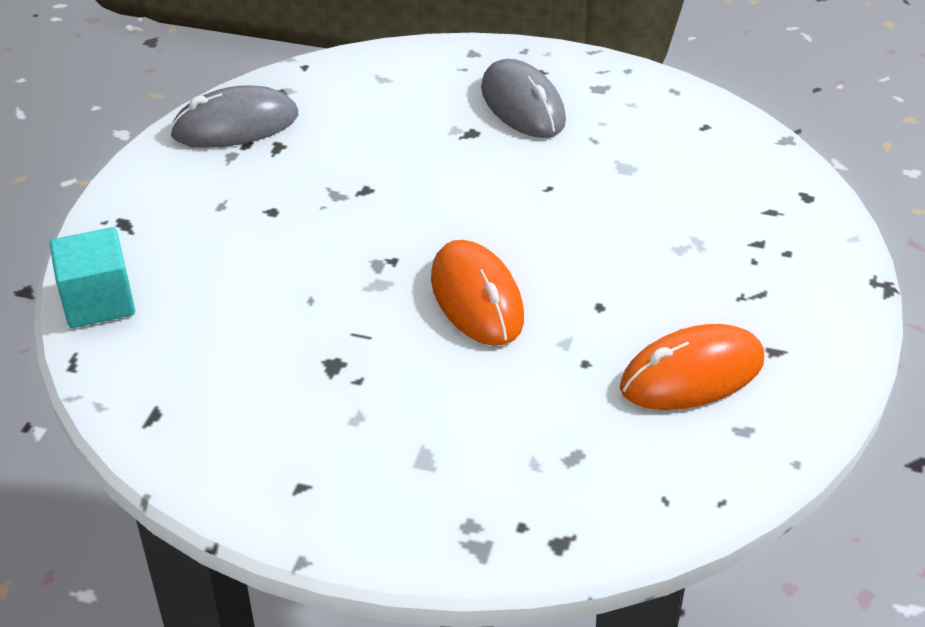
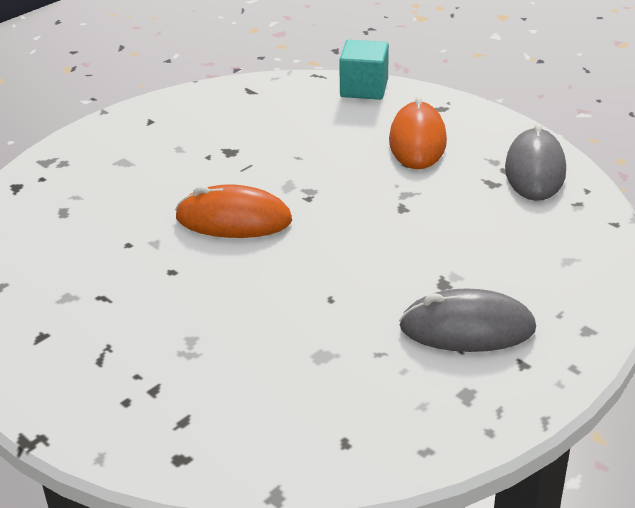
camera: 120 degrees right, 5 degrees down
(692, 374) = (66, 285): orange mouse -> orange mouse (417, 141)

